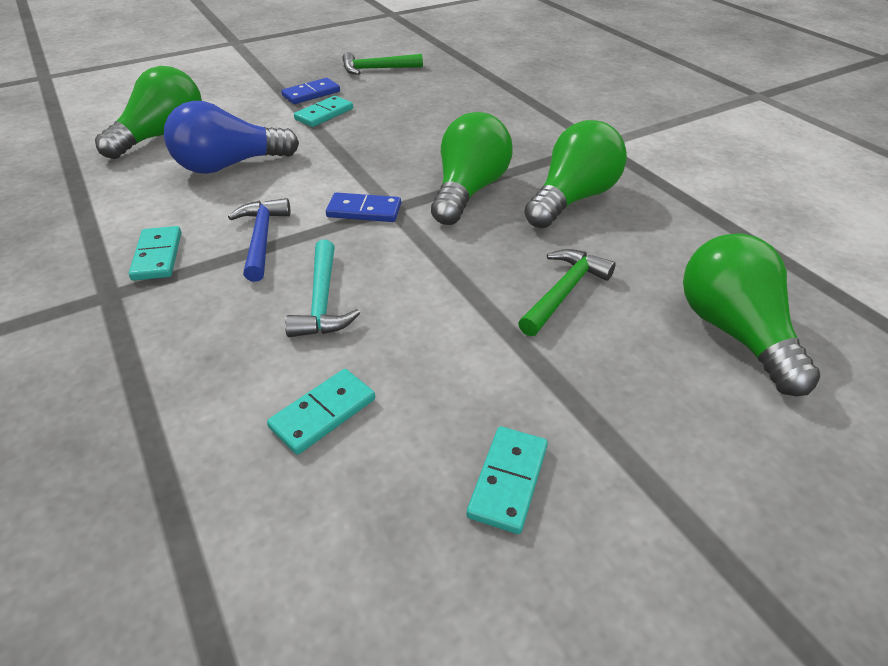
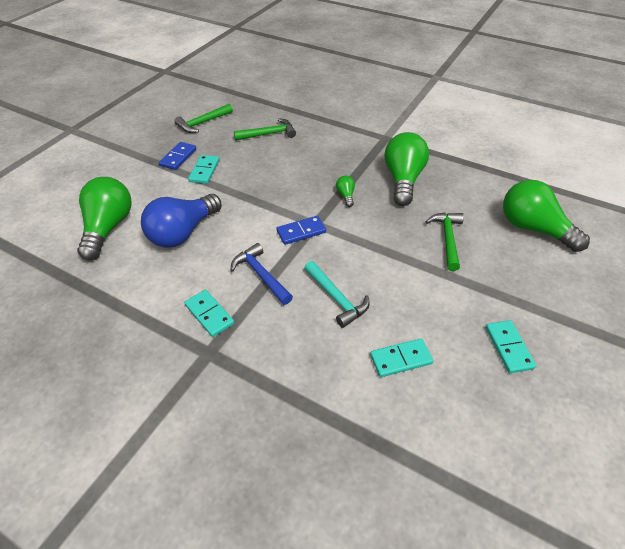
camera: 30 degrees left, 5 degrees up
(323, 413) = (400, 359): turquoise domino -> turquoise domino turned 60 degrees clockwise
(442, 99) = (268, 134): none -> green hammer
(468, 191) = (346, 195): green light bulb -> green light bulb, size x0.42

